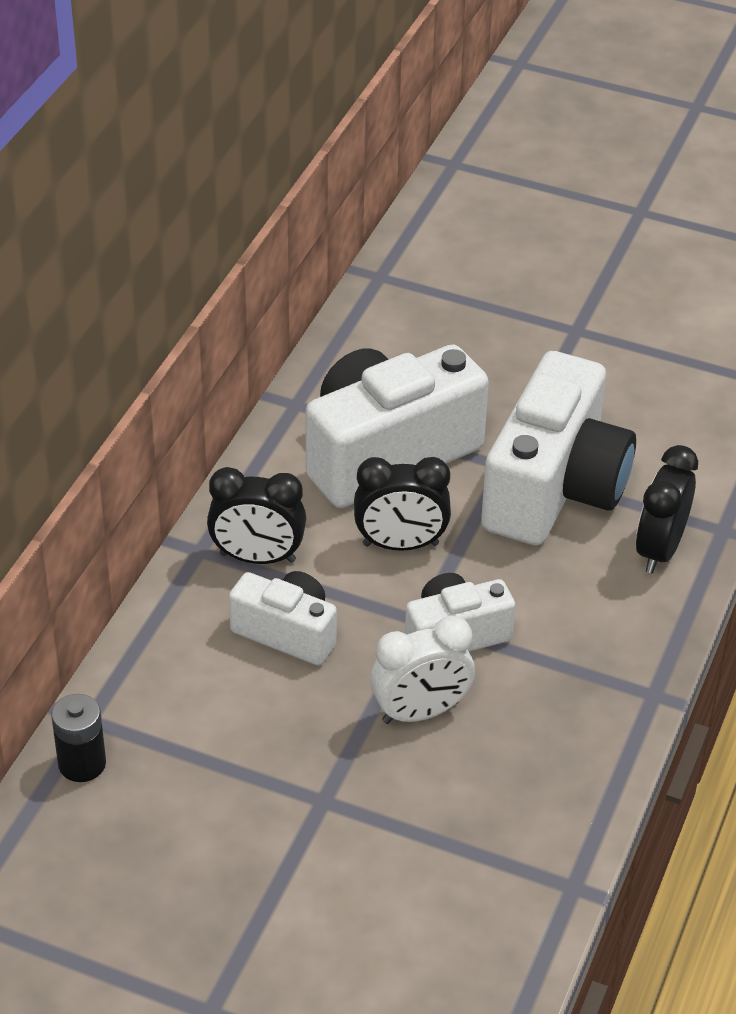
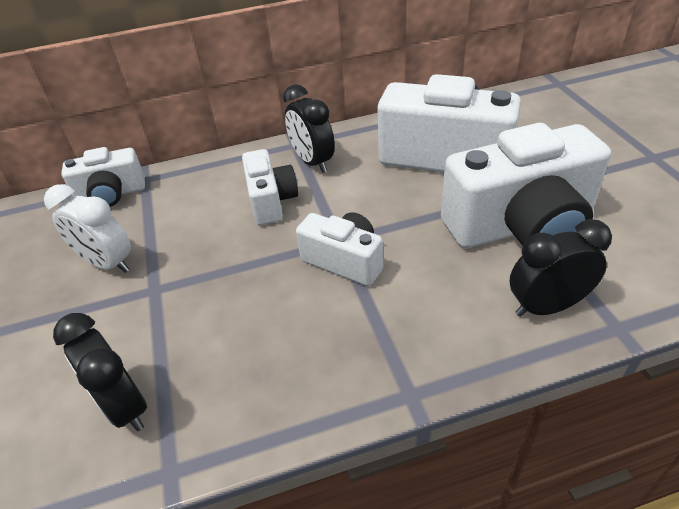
camera: 55 degrees right, 0 degrees up
(82, 764) = (111, 194): black battery -> white camera
(400, 544) = (387, 198): black clock -> black clock (125, 405)
(420, 712) = (264, 286): white clock -> white clock (108, 263)

